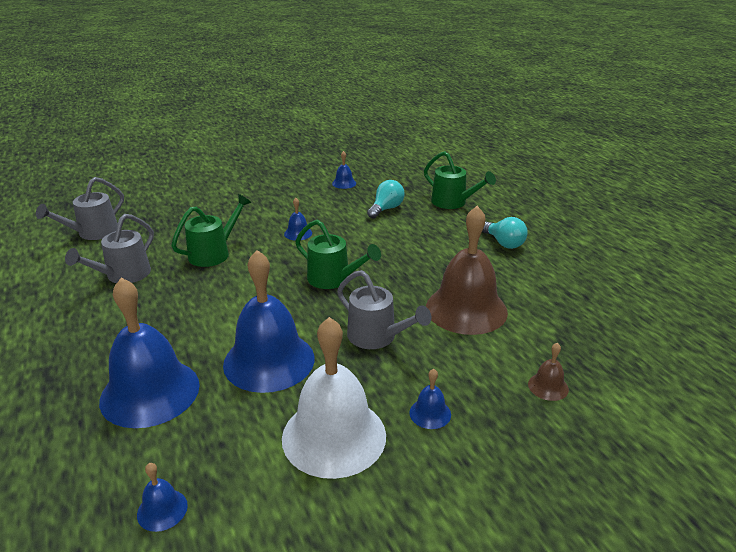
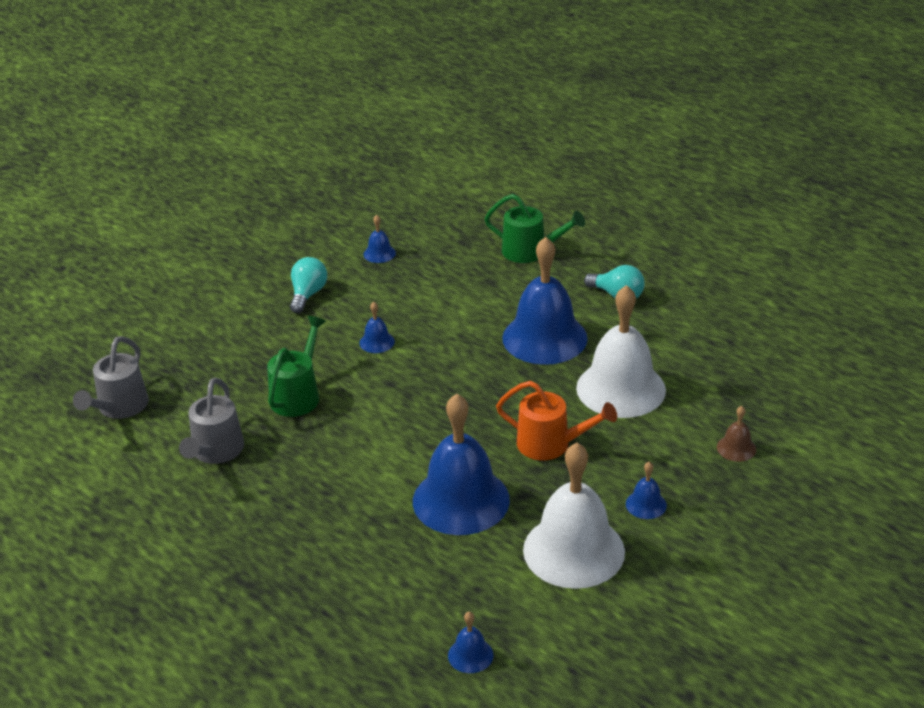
camera: 20 degrees left, 5 degrees up
(150, 392) = (368, 565): blue bell -> blue bell (544, 338)
(334, 279) = (462, 391): green watering can -> none
(377, 337) = (551, 444): grey watering can -> orange watering can
(386, 209) = (457, 280): turquoise light bulb -> turquoise light bulb (308, 294)
(466, 309) = (621, 388): brown bell -> white bell

